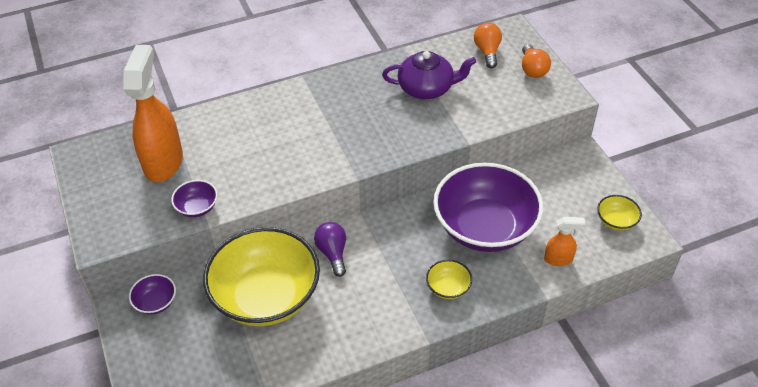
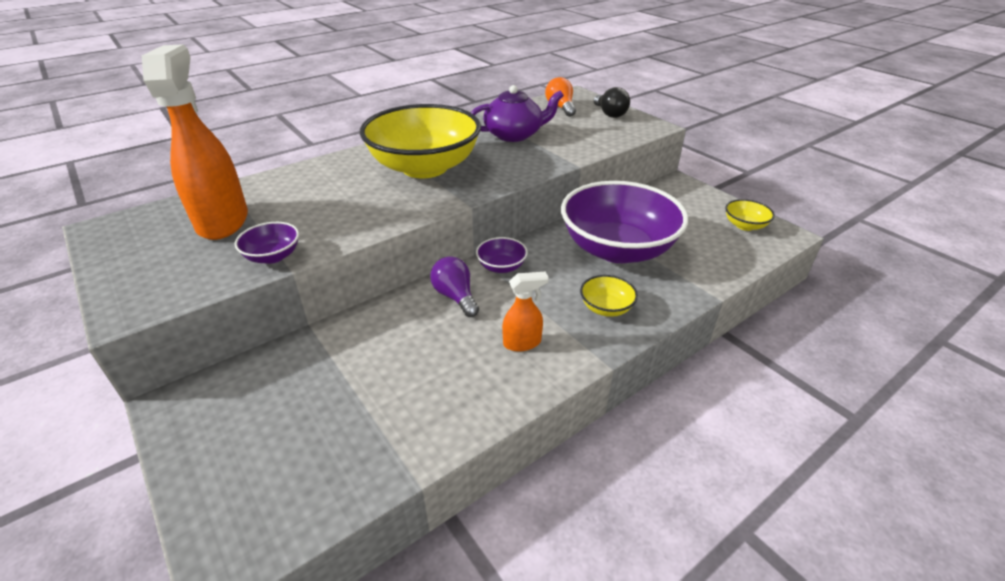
camera: 15 degrees left, 10 degrees down
(156, 302) = (225, 388): purple bowl -> purple bowl (501, 267)
(266, 296) = (383, 354): yellow bowl -> yellow bowl (424, 167)
(532, 69) = (610, 114): orange light bulb -> black light bulb
(558, 259) = (710, 264): orange spray bottle -> orange spray bottle (522, 343)

